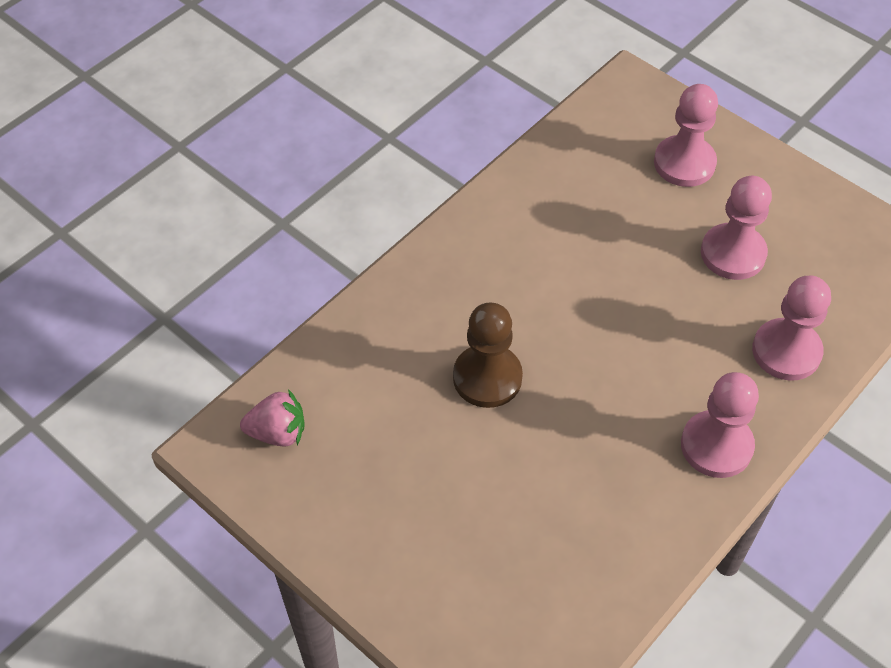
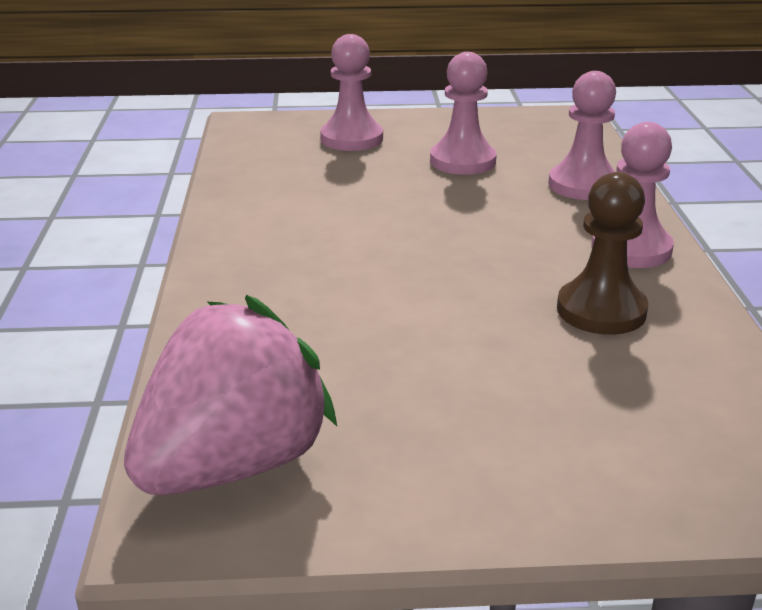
camera: 45 degrees left, 25 degrees down
(278, 432) = (234, 465): pink strawberry -> pink strawberry, size x2.06
(487, 378) = (392, 308): brown pawn -> brown pawn (601, 310)

